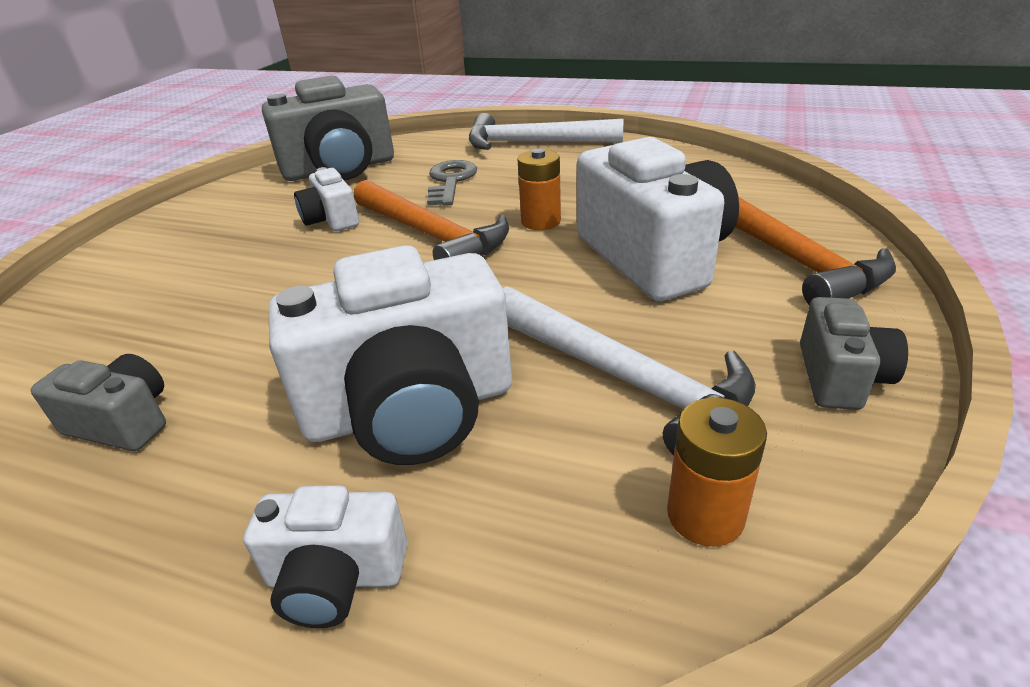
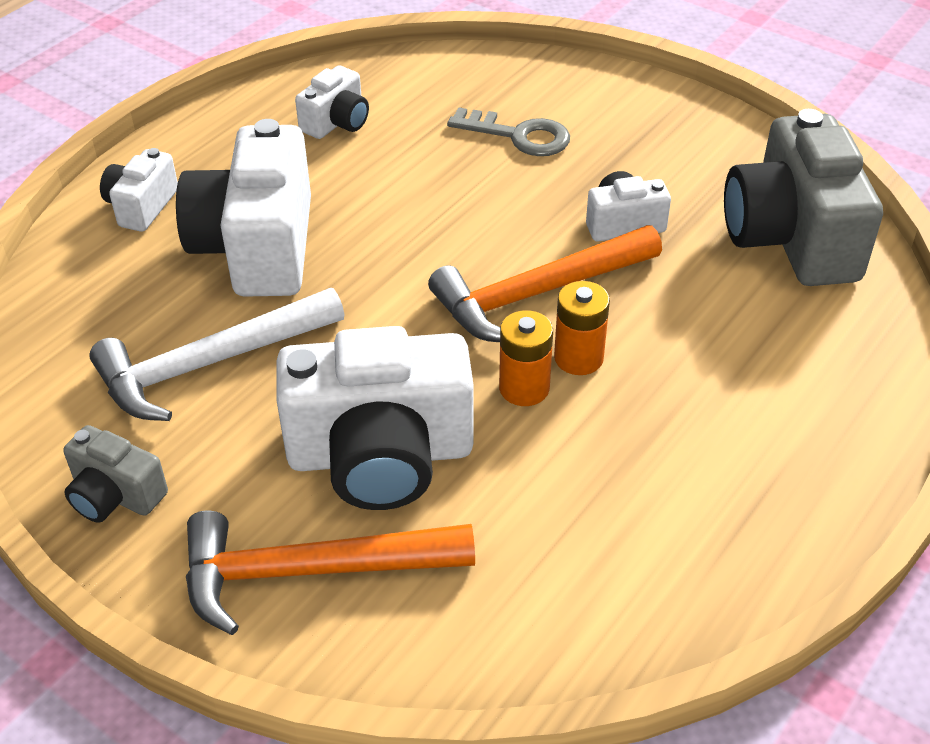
camera: 105 degrees right, 10 degrees up
(123, 422) = (336, 122): grey camera -> white camera
(450, 181) = (695, 333): grey key -> grey key (518, 136)
(533, 143) = (822, 452): white hammer -> none
(705, 515) = (64, 357): orange battery -> orange battery (578, 358)

